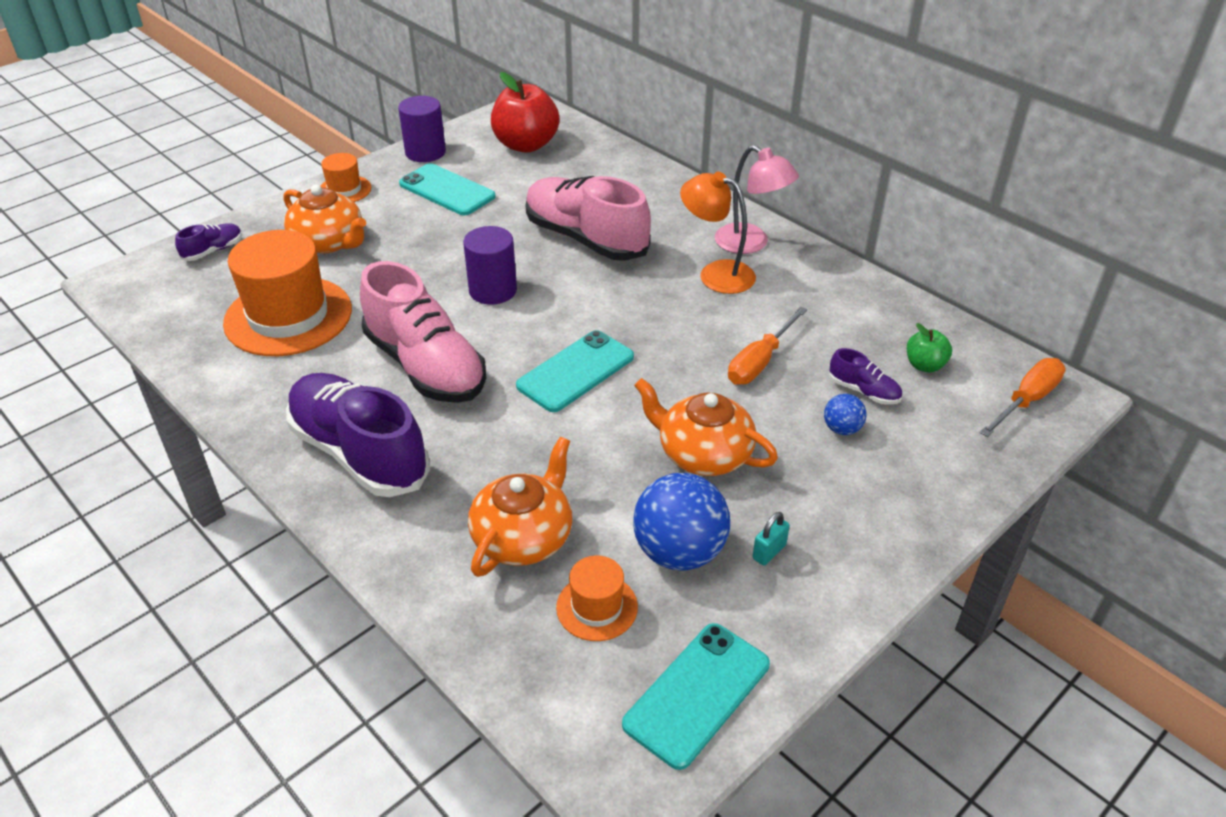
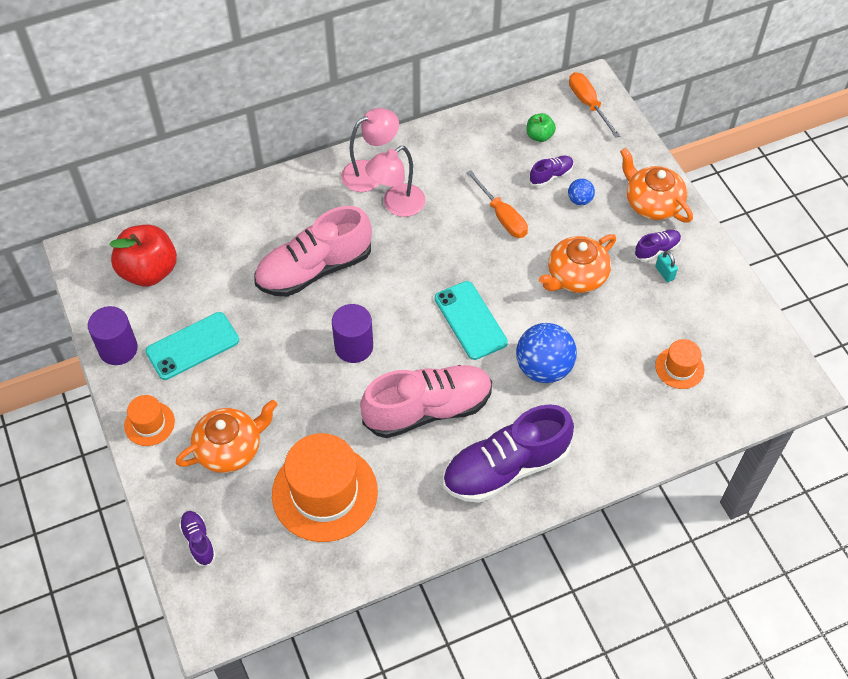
camera: 70 degrees left, 15 degrees up
(523, 537) = (614, 390): orange teapot -> orange teapot (652, 203)
(679, 552) = (651, 315): blue ball -> blue ball (543, 368)
(697, 694) = (750, 340): turquoise phone -> none
(716, 274) = (397, 205): orange lamp -> pink lamp
(808, 533) = (656, 250): none -> purple shoe

